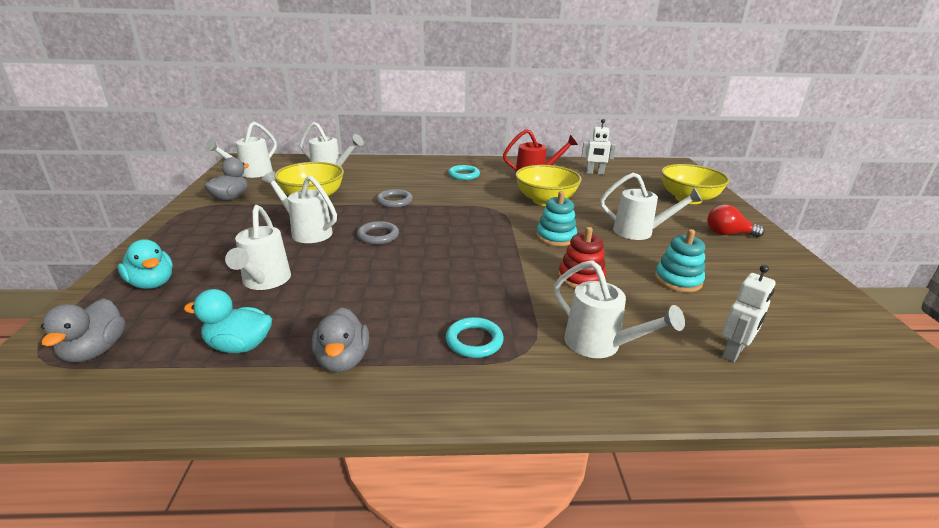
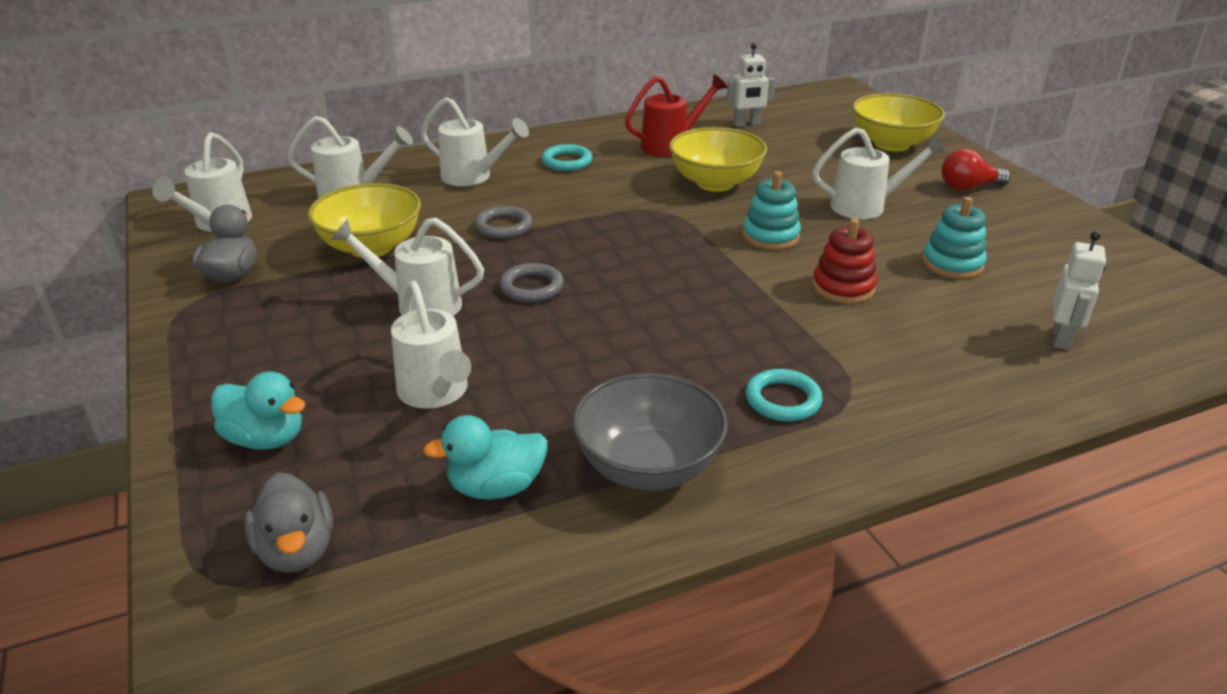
camera: 20 degrees left, 5 degrees up
(343, 360) = (648, 467): grey duck -> grey bowl
(599, 345) = (923, 366): white watering can -> white watering can (473, 177)

